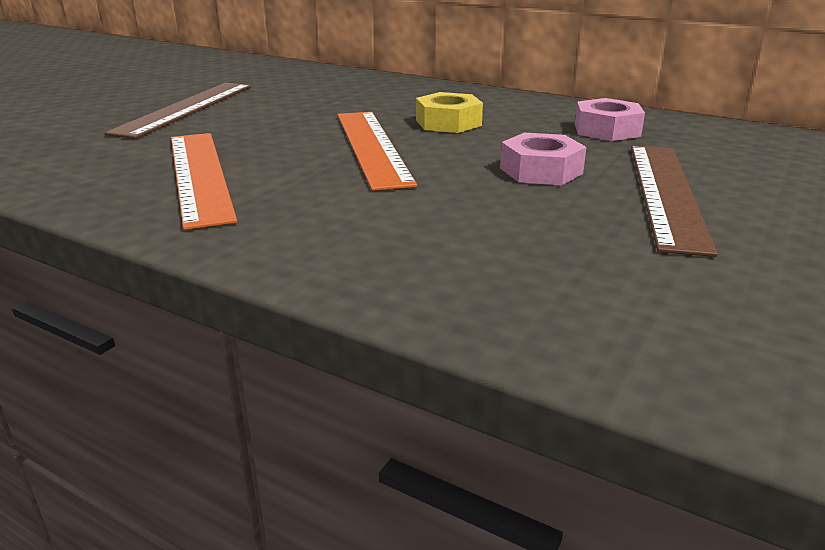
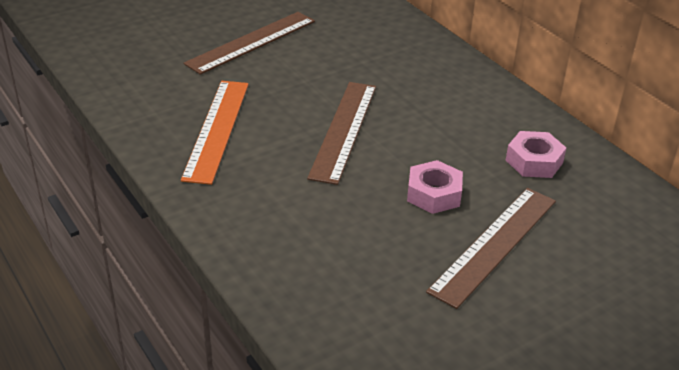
camera: 25 degrees right, 10 degrees up
(371, 147) = (343, 130): orange ruler -> brown ruler
(448, 123) = (422, 116): yellow nut -> none

